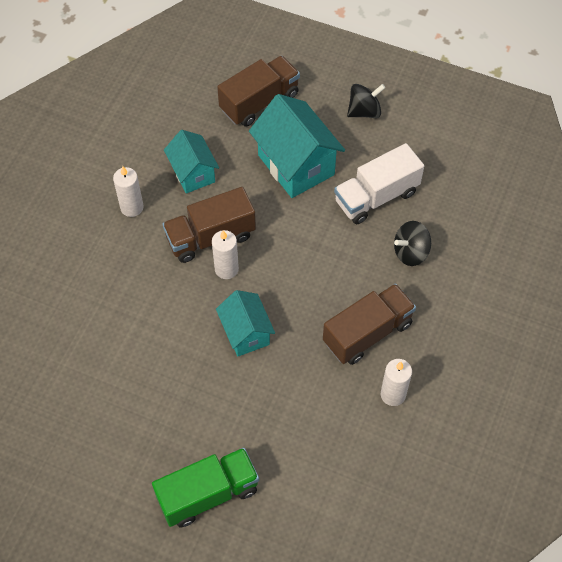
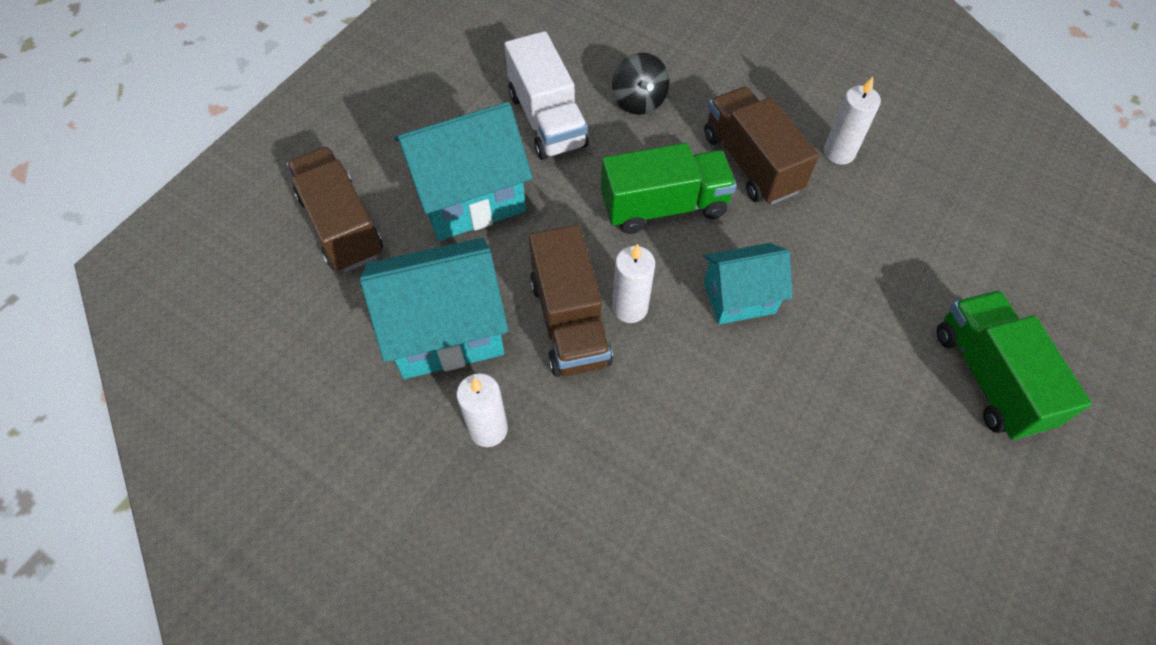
camera: 80 degrees left, 0 degrees up
(193, 173) = (446, 331): turquoise house -> turquoise house, size x1.62
(314, 280) = (664, 206): none -> green truck
(364, 111) = (404, 109): black spinning top -> none

